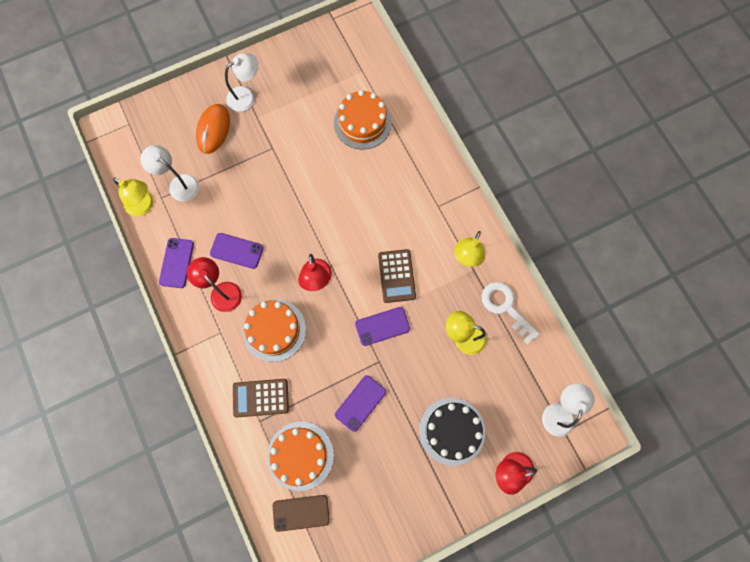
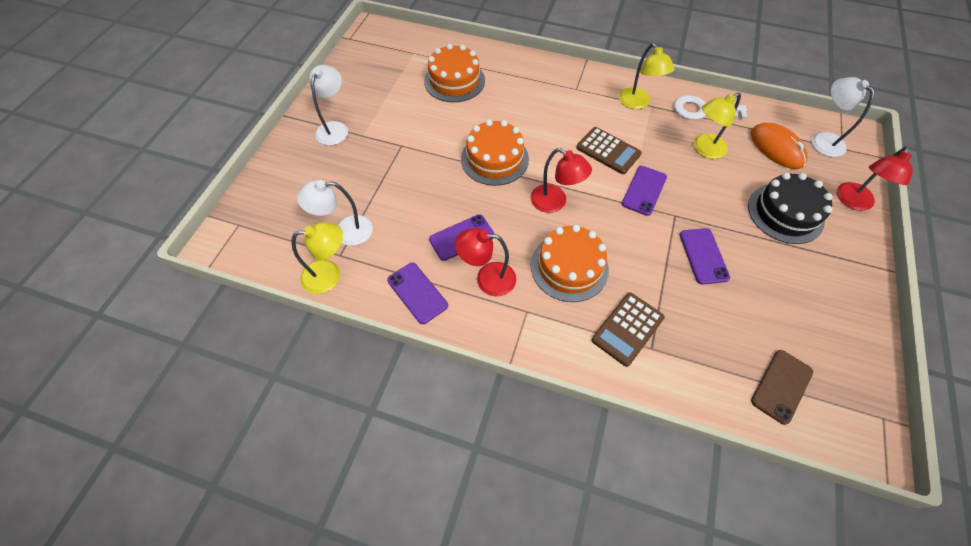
camera: 45 degrees left, 15 degrees down
(213, 130) = (332, 170): orange mouse -> orange mouse (776, 148)
(300, 455) = (717, 341): orange cake -> orange cake (494, 159)

